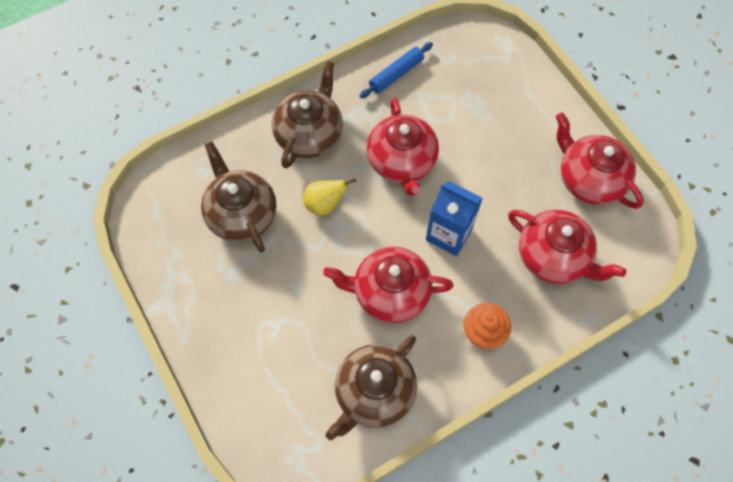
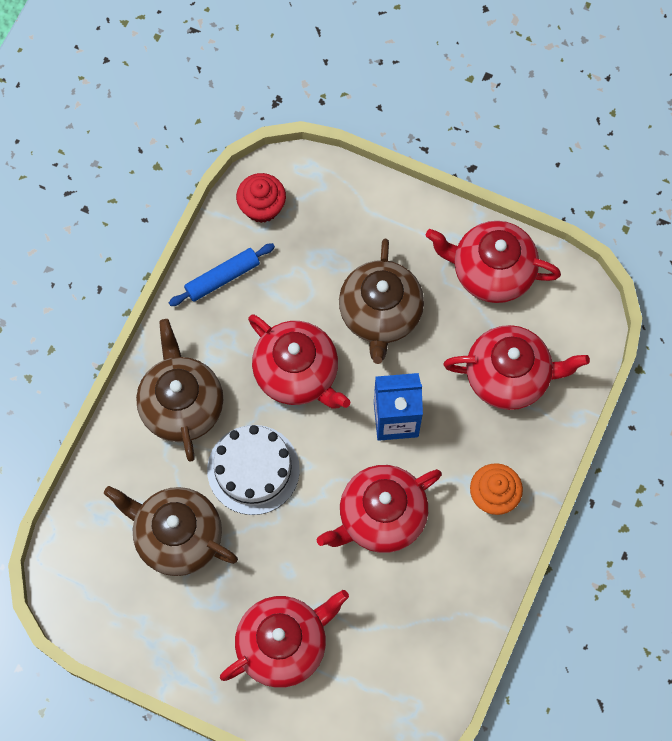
camera: 35 degrees left, 5 degrees up
(256, 334) = (283, 644): none -> red teapot
(325, 204) = (253, 469): yellow pear -> white cake
(374, 393) = (433, 622): brown teapot -> brown teapot (380, 314)
(396, 74) = (222, 278): blue rolling pin -> blue rolling pin turned 45 degrees clockwise
(455, 47) = (262, 207): none -> red cupcake

